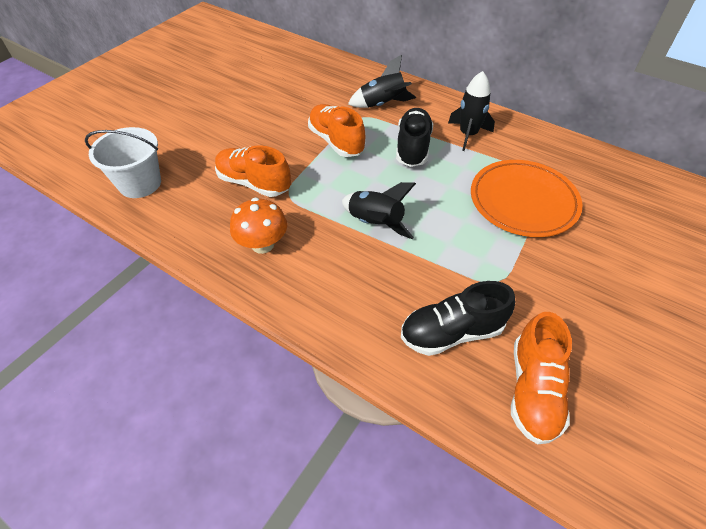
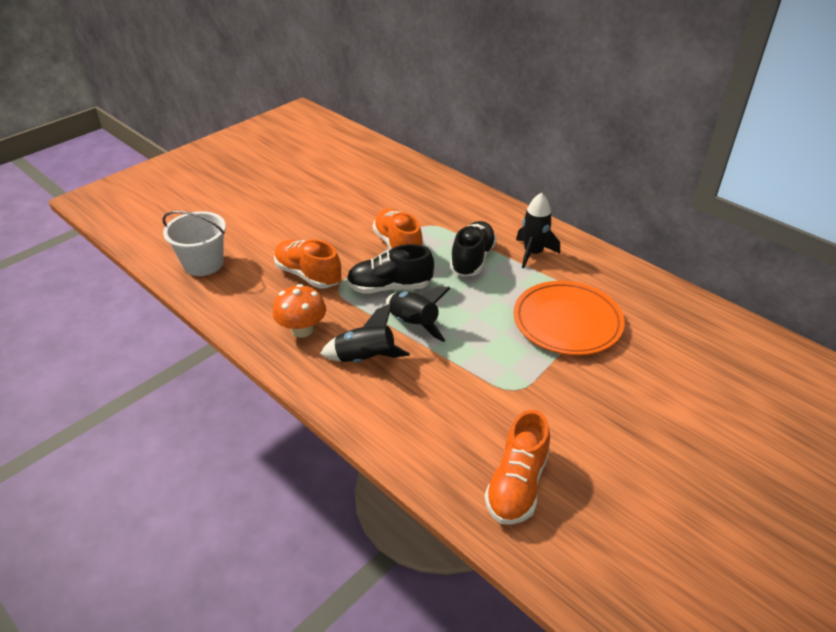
camera: 10 degrees right, 10 degrees down
(382, 105) = (455, 215): black rocket -> black rocket (365, 359)
(451, 332) = (456, 427): black shoe -> black shoe (389, 287)

